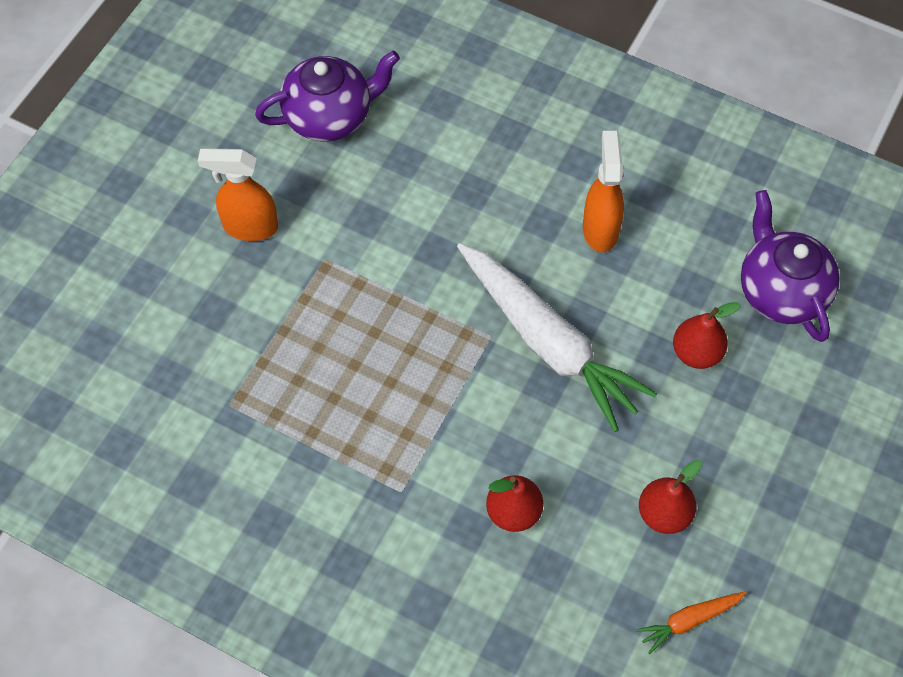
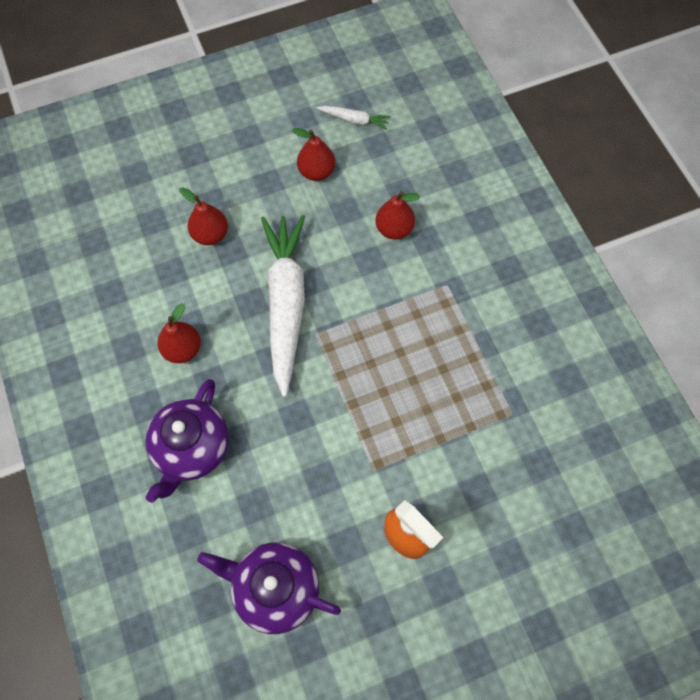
camera: 140 degrees left, 5 degrees up
(600, 229) = (182, 349): orange spray bottle -> red pear
(689, 620) = (354, 120): orange carrot -> white carrot
(781, 291) = (126, 231): purple teapot -> purple teapot (192, 449)

